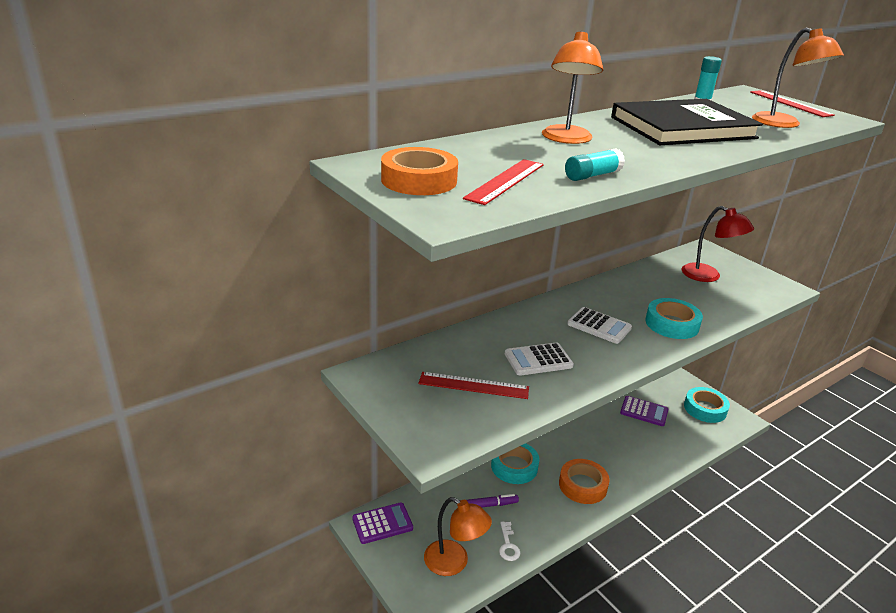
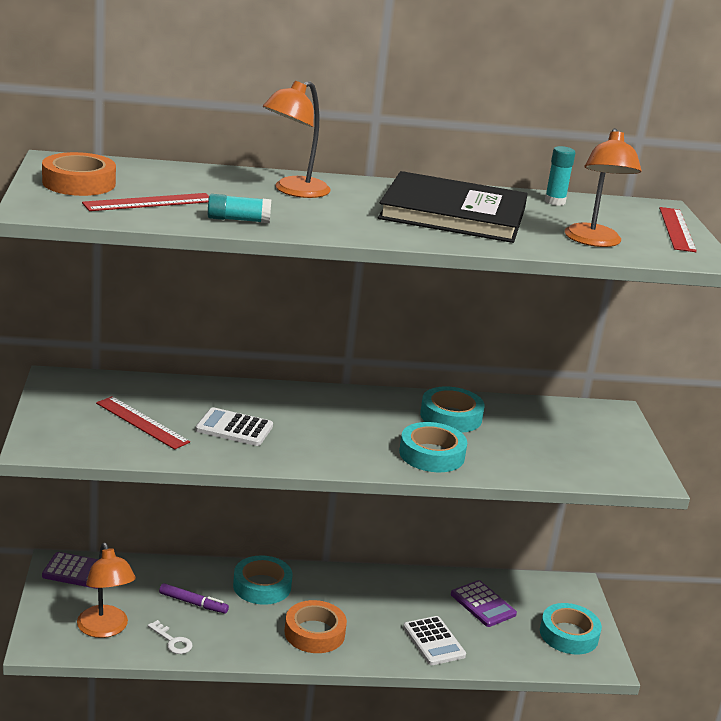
camera: 30 degrees right, 5 degrees down
(508, 545) = (172, 641): white key -> white key turned 75 degrees counterclockwise
(599, 326) = (345, 427): white calculator -> white calculator (433, 641)
(639, 290) = (451, 416): none -> turquoise tape
(708, 276) = (564, 434): red lamp -> none

